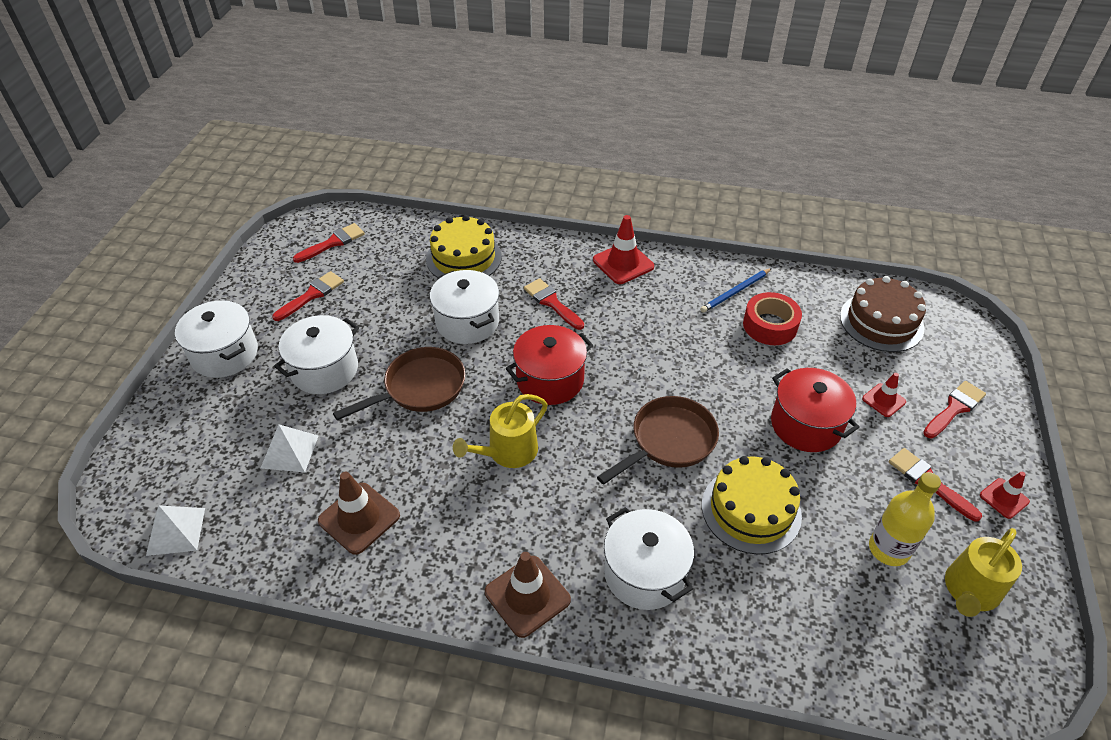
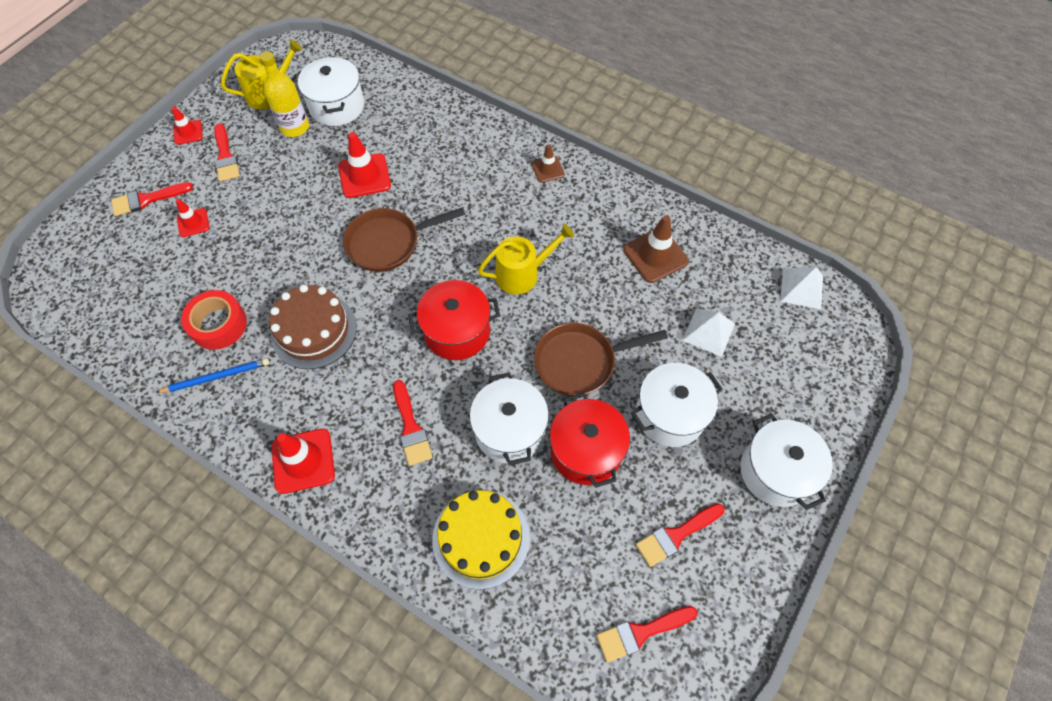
camera: 160 degrees left, 15 degrees up
(527, 596) = (548, 169): brown traffic cone -> brown traffic cone, size x0.59
(644, 573) = (463, 160): white pot -> white pot (337, 106)
(751, 510) = (364, 176): yellow cake -> red traffic cone
(806, 425) = (272, 222): red pot -> red pot (586, 451)
(881, 322) = (116, 294): brown cake -> brown cake (314, 330)

